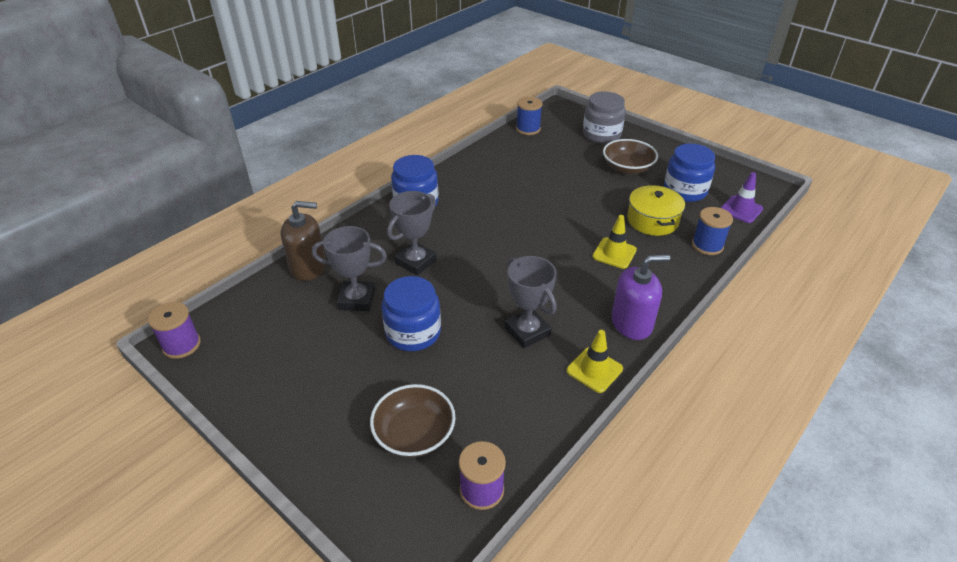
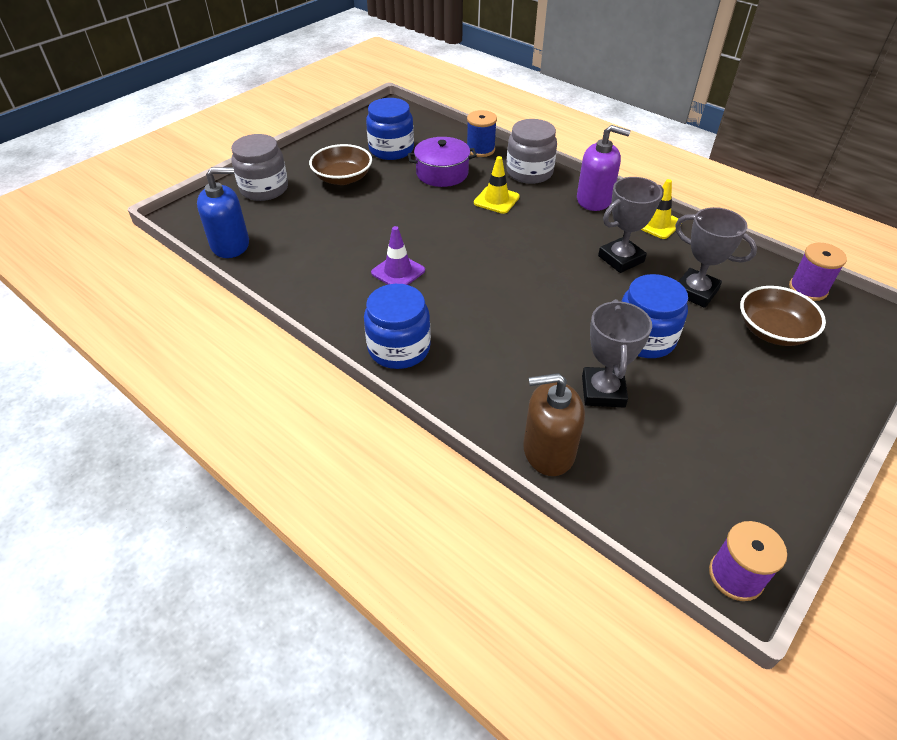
camera: 90 degrees left, 5 degrees up
(308, 267) = (548, 451): brown soap dispenser -> brown soap dispenser turned 90 degrees counterclockwise
(416, 262) = (525, 342): grey trophy -> grey trophy (695, 292)
(528, 129) = (230, 245): blue spool -> blue soap dispenser
(631, 323) = (594, 199): purple soap dispenser -> purple soap dispenser turned 120 degrees clockwise
(652, 220) = (442, 173): yellow pot -> purple pot
(673, 278) = (529, 172): none -> grey jar
(741, 209) = (425, 126): purple traffic cone -> purple traffic cone (398, 272)

